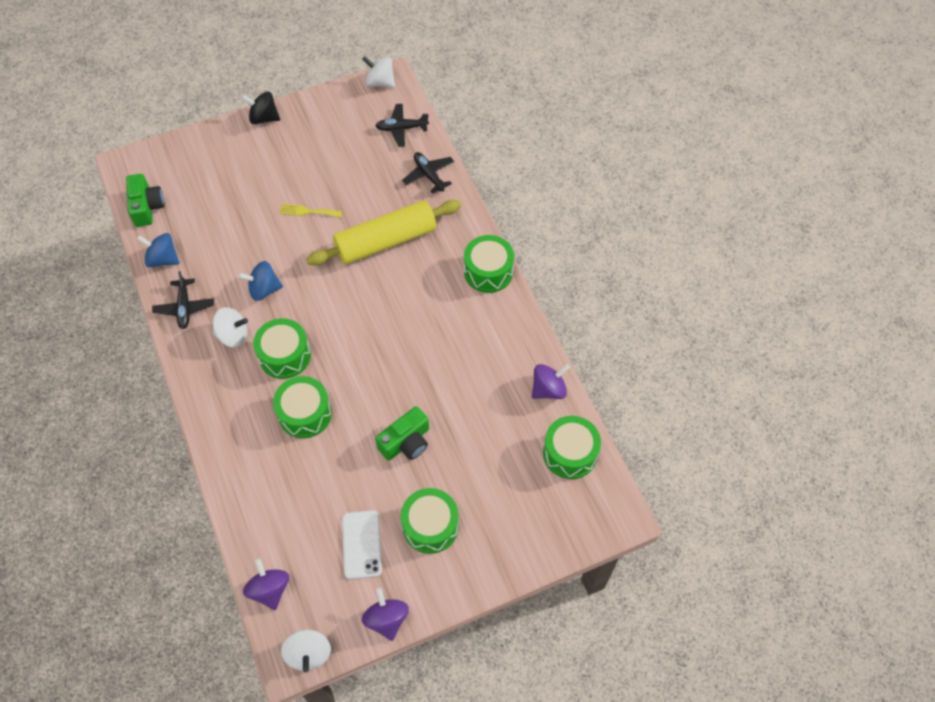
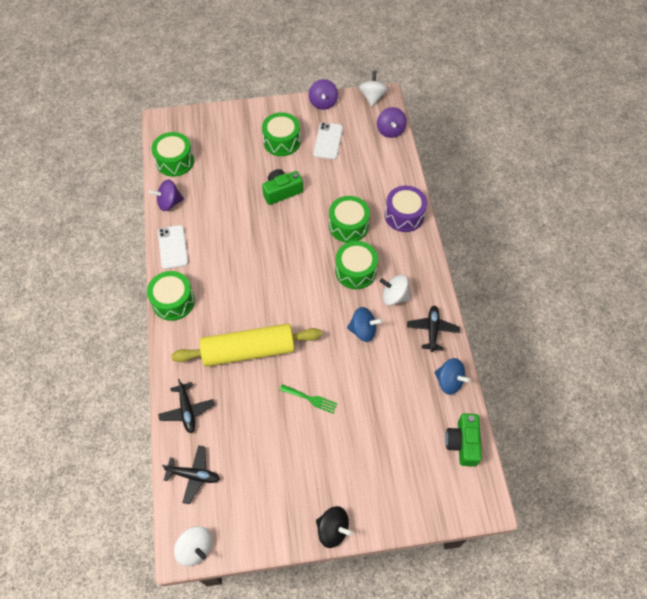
camera: 165 degrees left, 0 degrees up
(232, 447) = (404, 215): none -> purple drum
(307, 211) = (310, 399): yellow fork -> green fork
(517, 333) = (173, 247): none -> white phone

